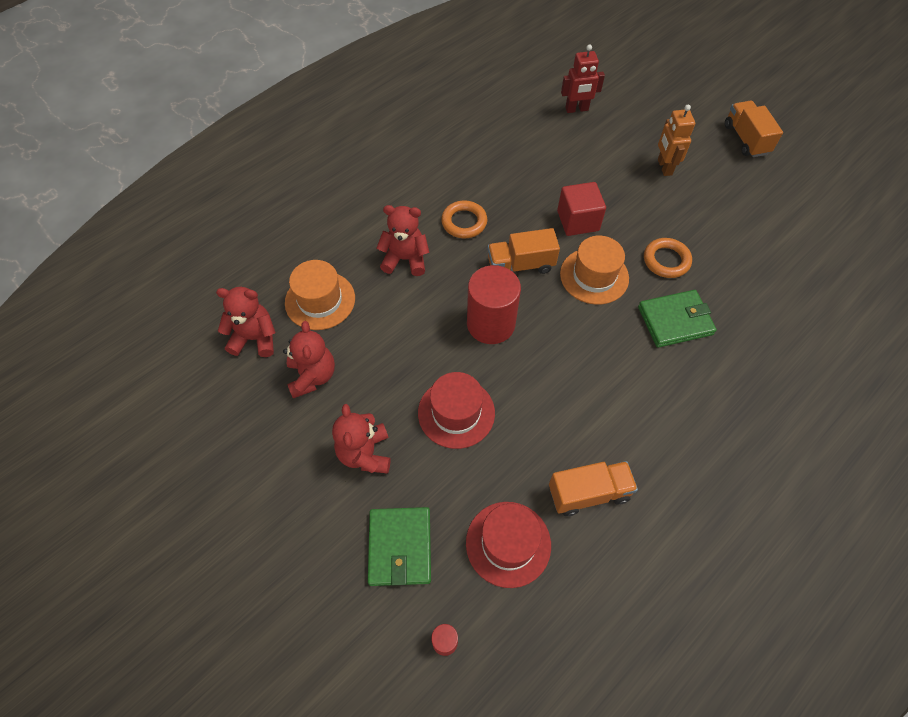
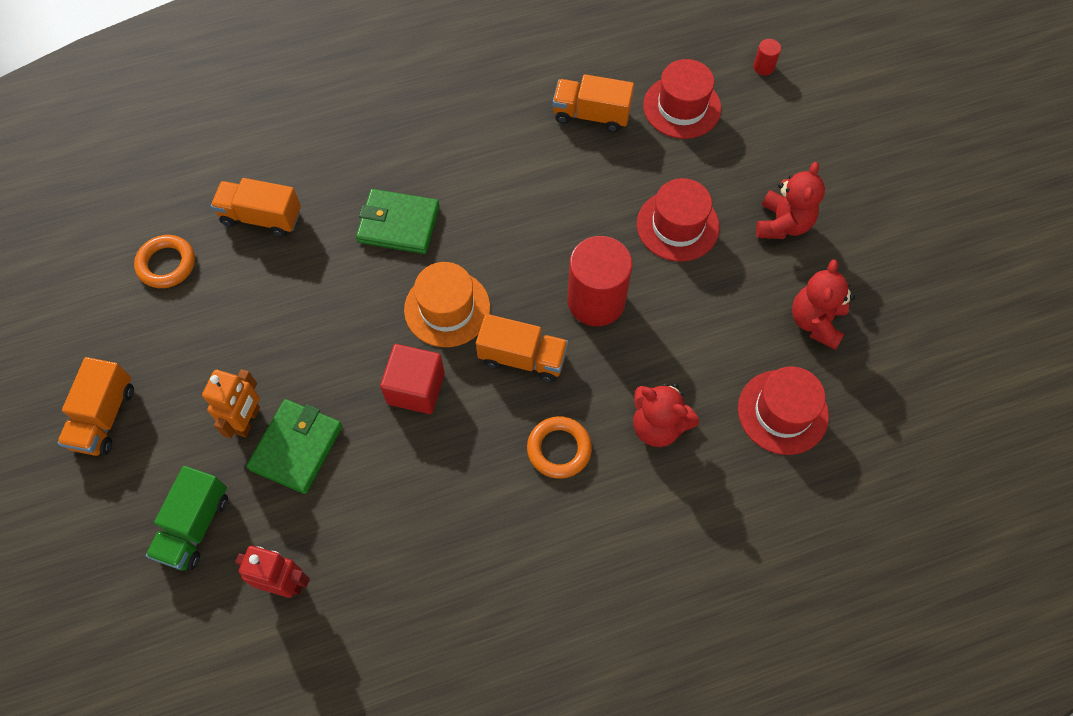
camera: 155 degrees left, 5 degrees up
(255, 338) = (872, 394): red teddy bear -> none
(320, 300) = (782, 412): orange hat -> red hat
(400, 547) = (776, 139): green wallet -> green wallet (296, 447)
(645, 114) = (195, 526): none -> green truck
(666, 260) = (353, 292): orange ring -> orange ring (167, 264)
(775, 284) = (261, 217): none -> orange truck

